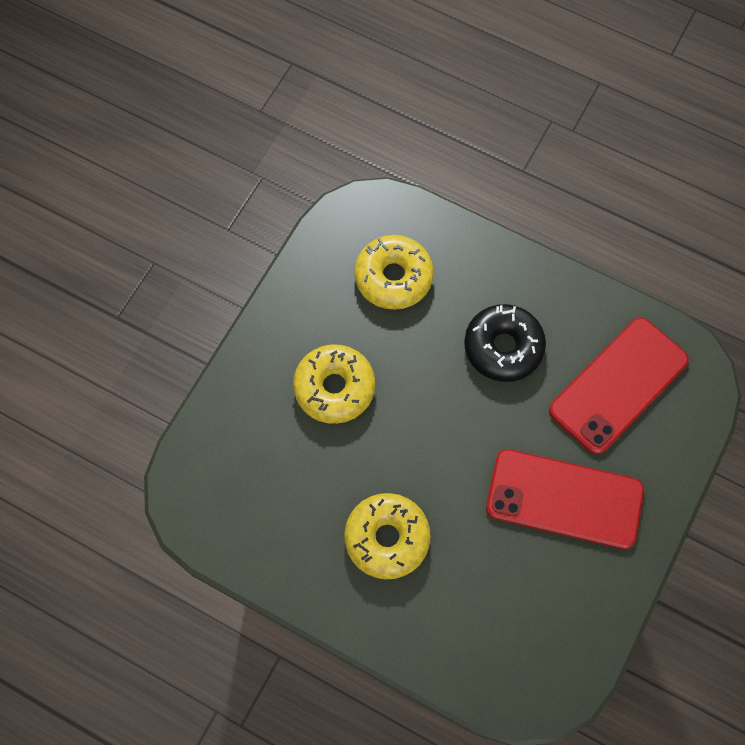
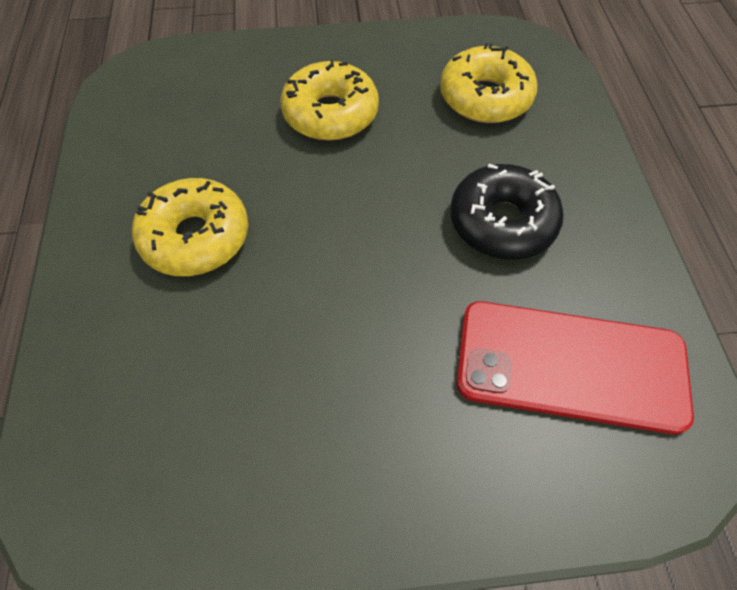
camera: 55 degrees right, 10 degrees down
(564, 499) = (371, 389): red phone -> none

